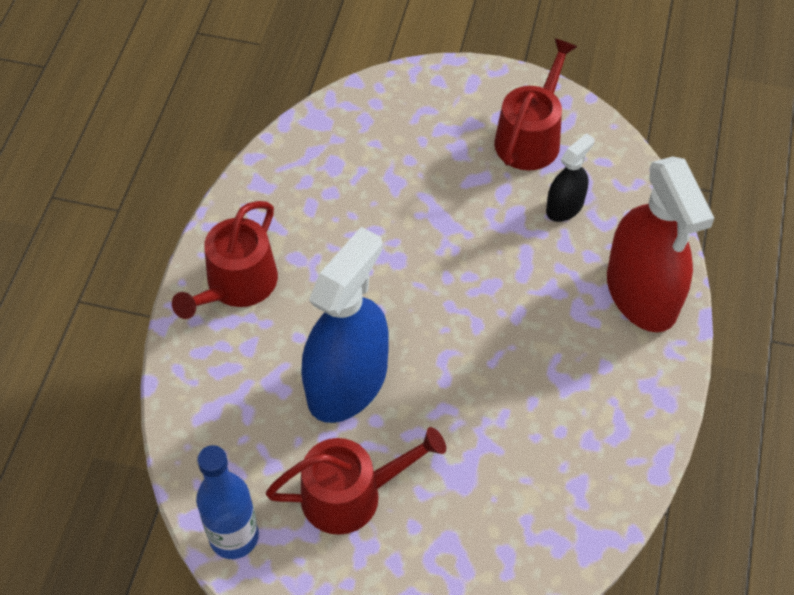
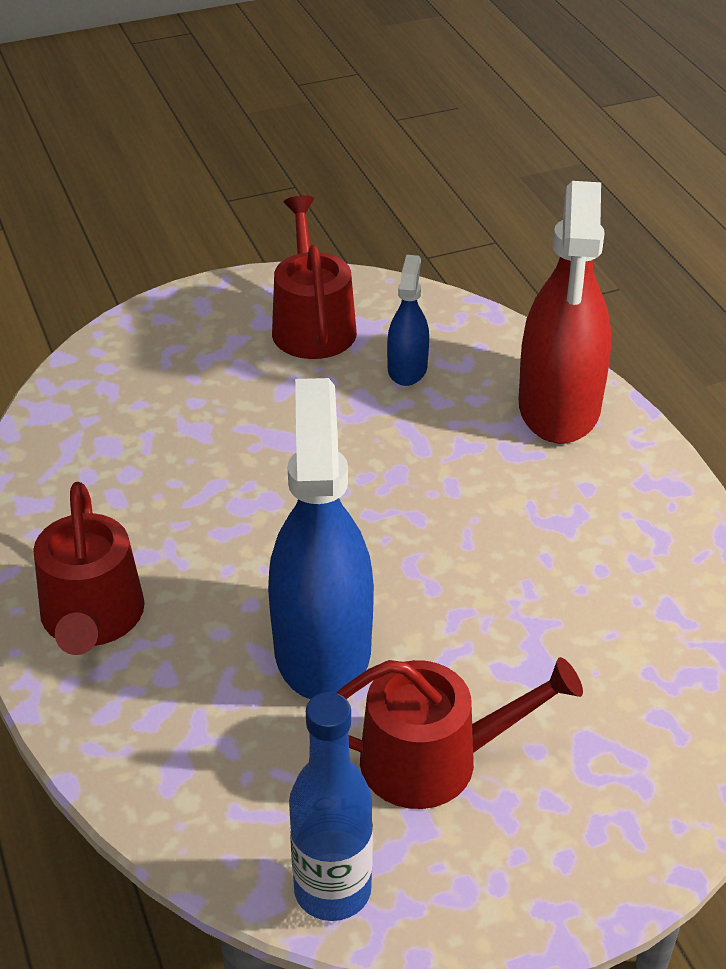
camera: 35 degrees left, 15 degrees down
(351, 494) = (433, 760): red watering can -> red watering can turned 45 degrees clockwise
(564, 207) = (407, 369): black spray bottle -> blue spray bottle
(641, 293) = (559, 407): red spray bottle -> red spray bottle turned 60 degrees clockwise

